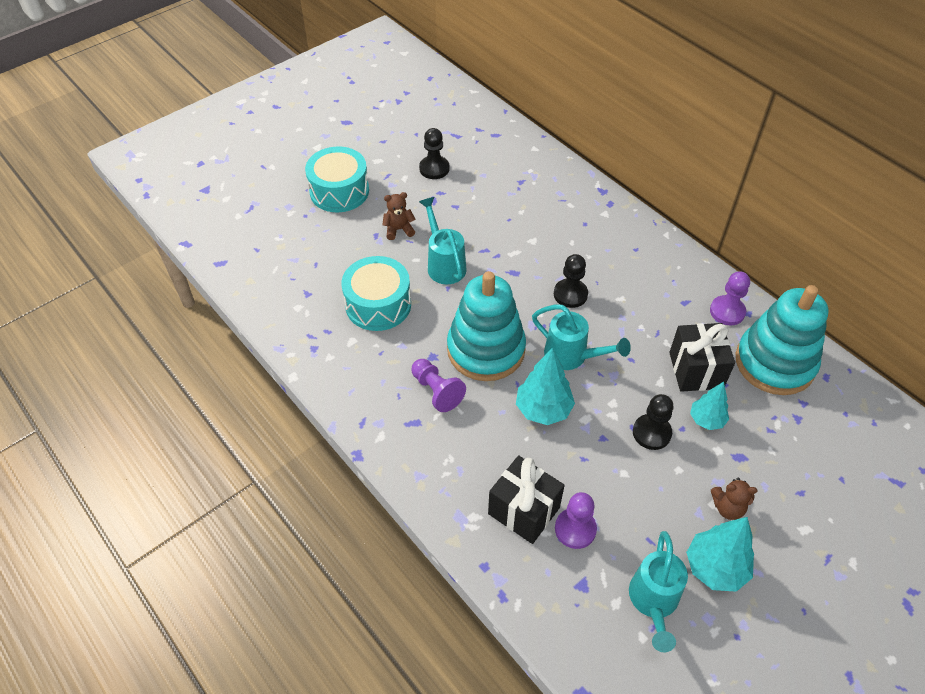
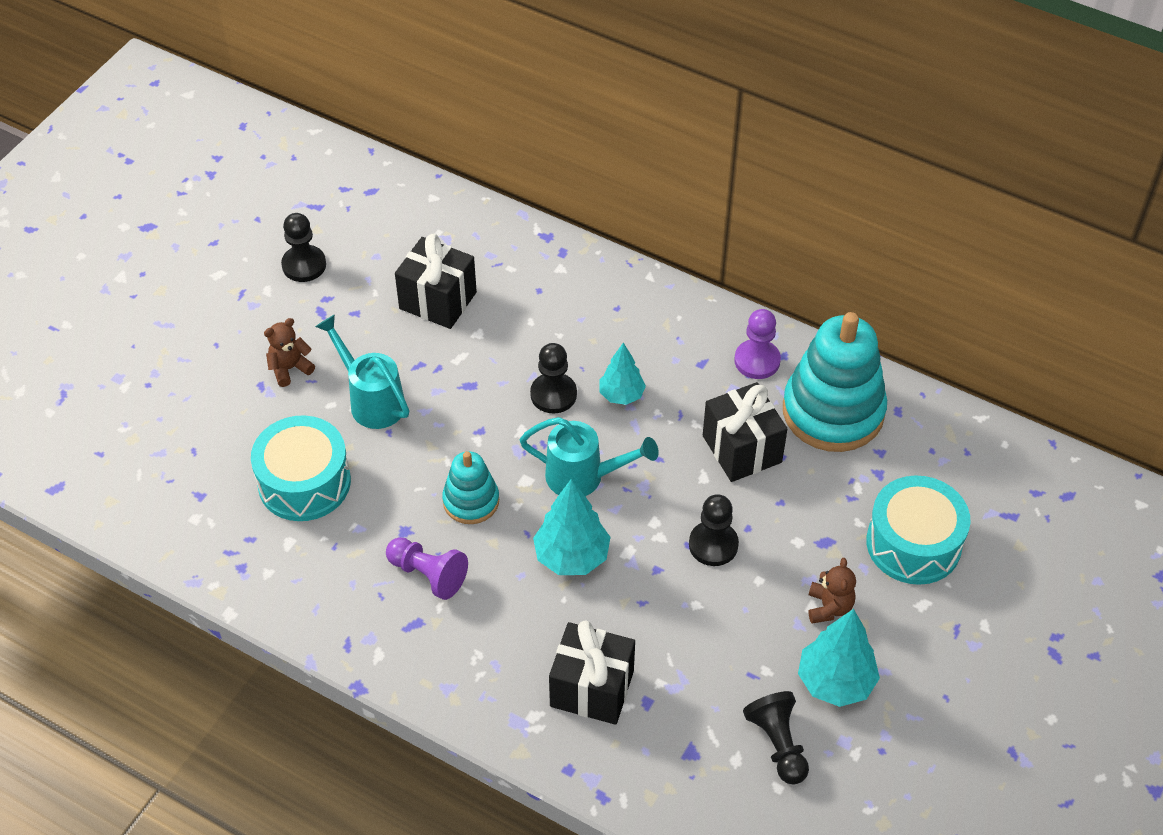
camera: 20 degrees left, 0 degrees up
(339, 191) = (182, 335): turquoise drum -> turquoise drum (913, 543)
(486, 350) = (471, 501): turquoise stacking toy -> turquoise stacking toy, size x0.53
(513, 212) = (438, 300): none -> black gift
(575, 529) = (660, 690): purple pawn -> none
(653, 602) = (778, 744): turquoise watering can -> black pawn
(706, 420) = (773, 508): turquoise tree -> turquoise tree (621, 395)
(727, 507) = (829, 607): brown teddy bear -> brown teddy bear turned 75 degrees counterclockwise

